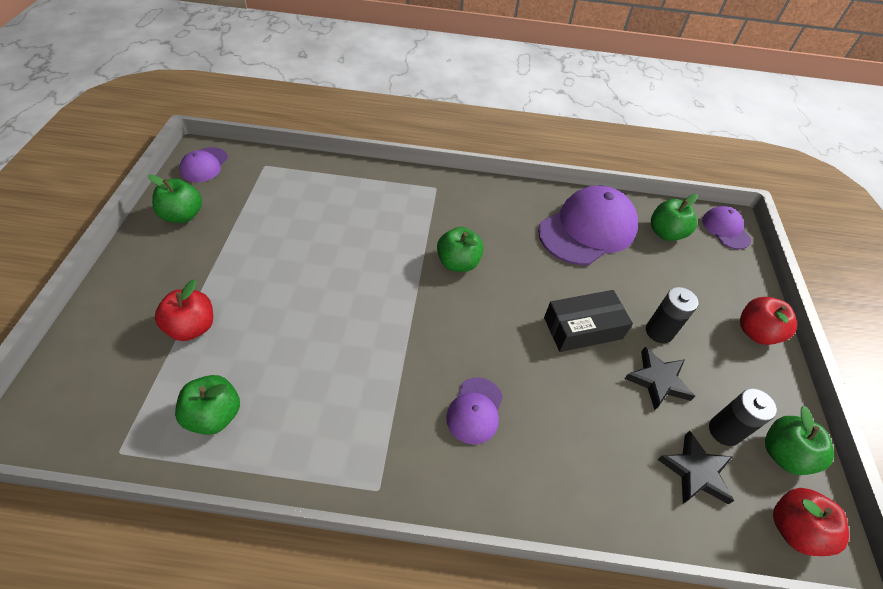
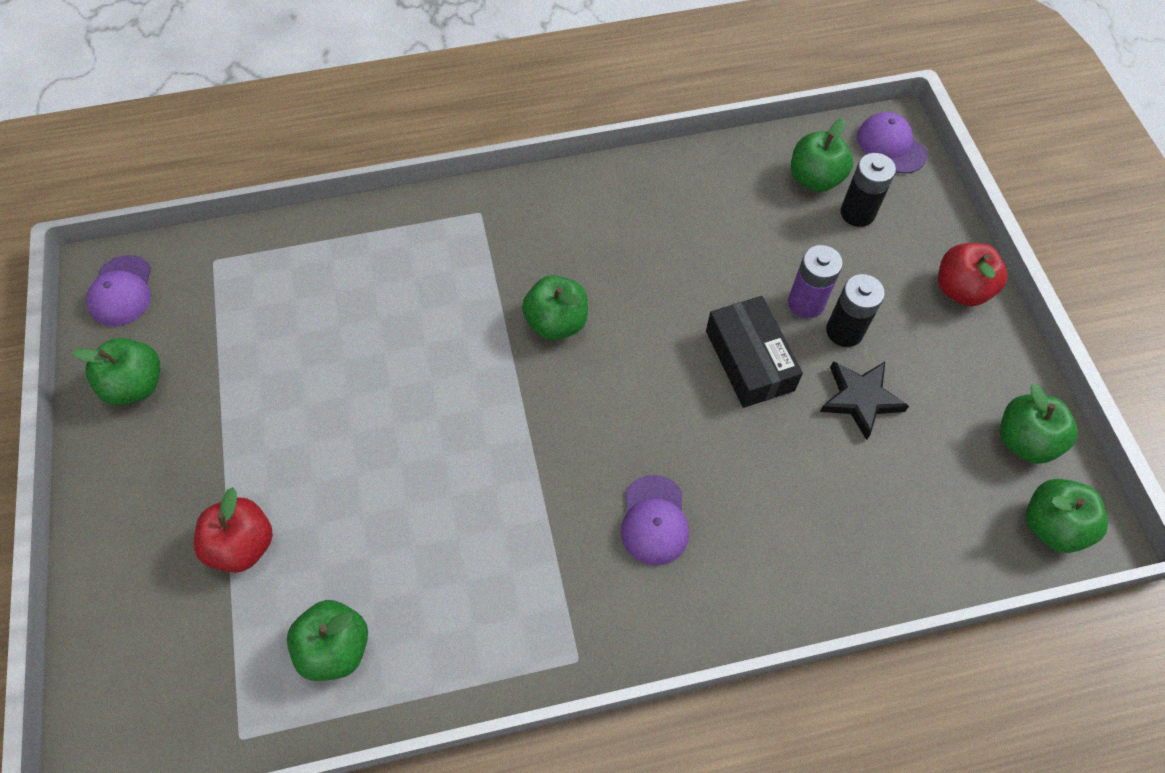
camera: 15 degrees left, 10 degrees up
(583, 328) = (749, 360): black box -> black box turned 75 degrees counterclockwise
(587, 229) = (711, 209): purple cap -> none
(636, 305) = (806, 303): none -> purple battery
(696, 471) = (932, 499): black star -> none
(724, 431) = (952, 436): black battery -> black battery (857, 213)
(793, 528) = (1051, 525): red apple -> green apple

